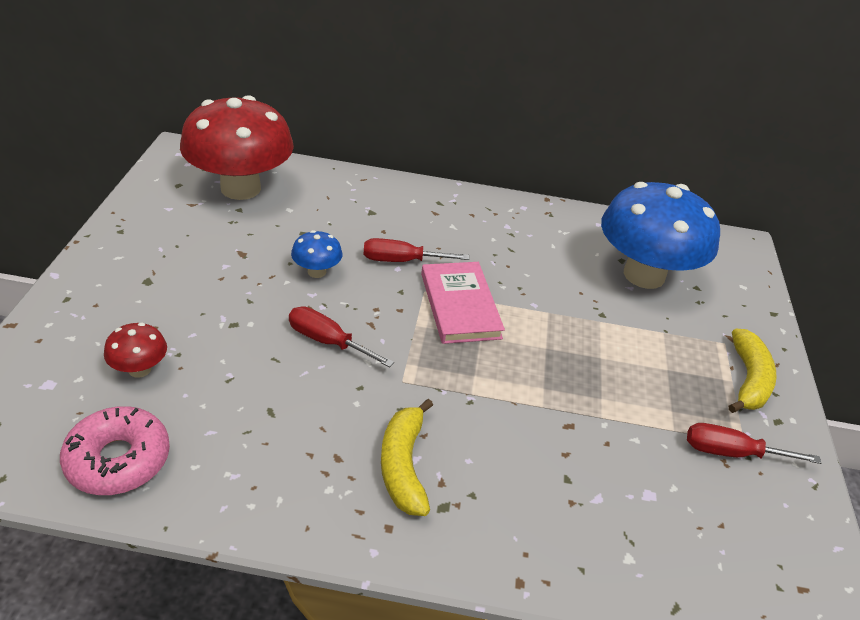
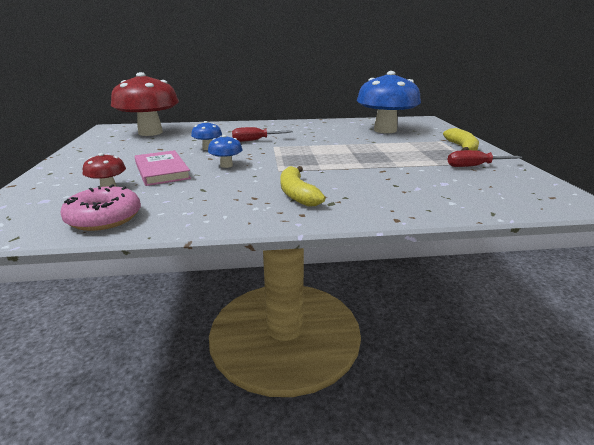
camera: 10 degrees left, 15 degrees down
(328, 341) = (226, 165): red screwdriver -> blue mushroom
(460, 305) = (296, 147): pink book -> pink book (162, 171)

